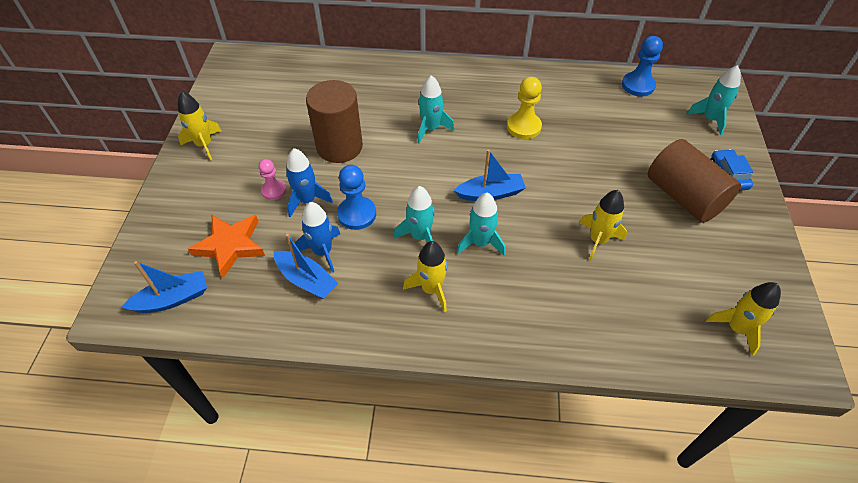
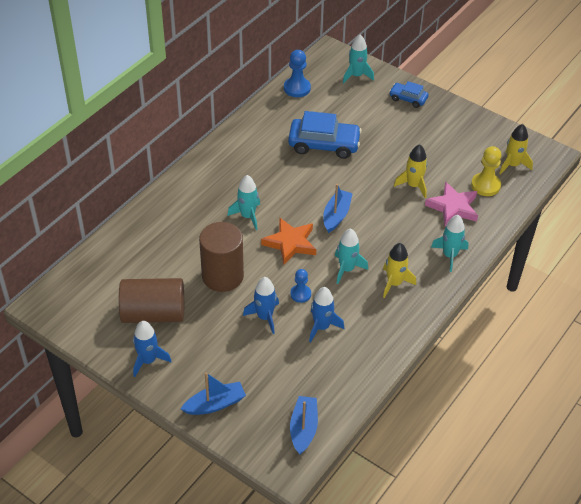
camera: 60 degrees left, 5 degrees down
(204, 145) = (148, 360): yellow rocket -> blue rocket
(230, 246) = (276, 378): orange star -> orange star (290, 243)
(274, 190) = (239, 333): pink pawn -> none
(306, 280) = (340, 345): blue boat -> blue boat (215, 404)
(357, 214) = (300, 294): blue pawn -> blue pawn, size x0.65
(480, 243) = (374, 241): turquoise rocket -> turquoise rocket (449, 255)
(523, 127) = (287, 166): yellow pawn -> yellow pawn (485, 185)
(582, 139) = (324, 144): none -> blue car
(600, 295) = (453, 207): none -> pink star
(683, 197) = (409, 128): brown cylinder -> brown cylinder (153, 313)

